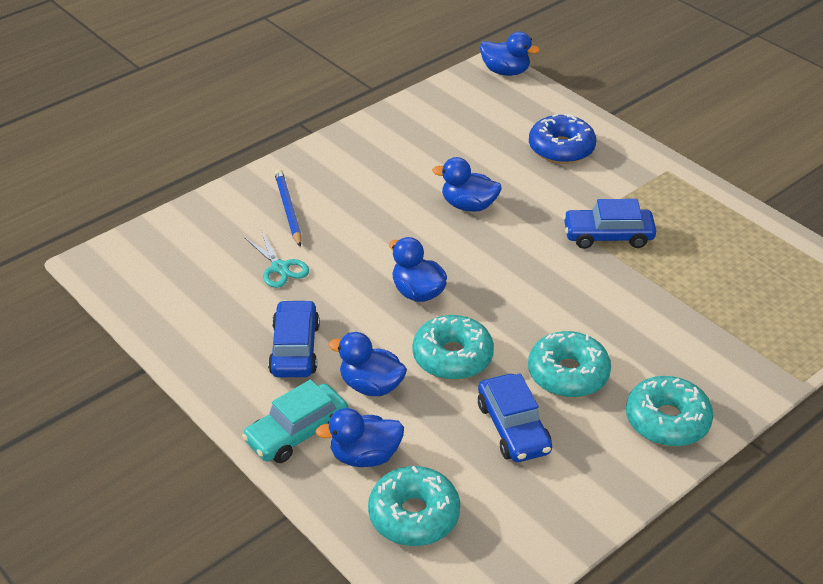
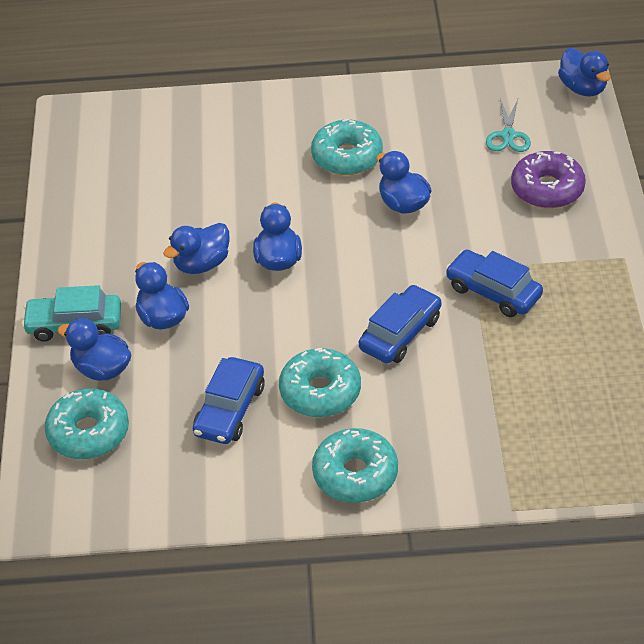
camera: 40 degrees right, 5 degrees up
(280, 268) = (196, 185): turquoise scissors -> turquoise scissors (508, 135)
(288, 209) = (254, 137): blue pencil -> none
(294, 349) = (139, 258): blue car -> blue car (400, 333)
(356, 326) = (202, 264): none -> blue duck
(452, 357) = (246, 328): turquoise donut -> turquoise donut (347, 156)
(561, 148) = (547, 189): blue donut -> purple donut

